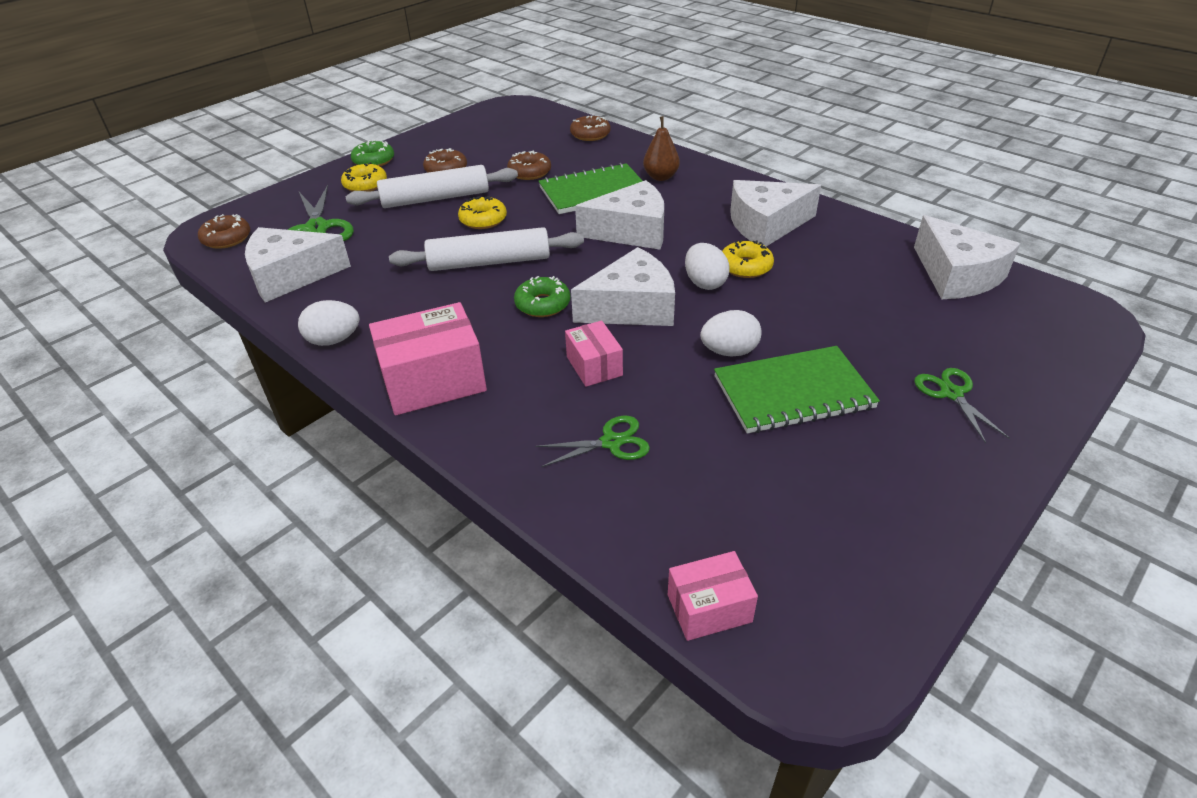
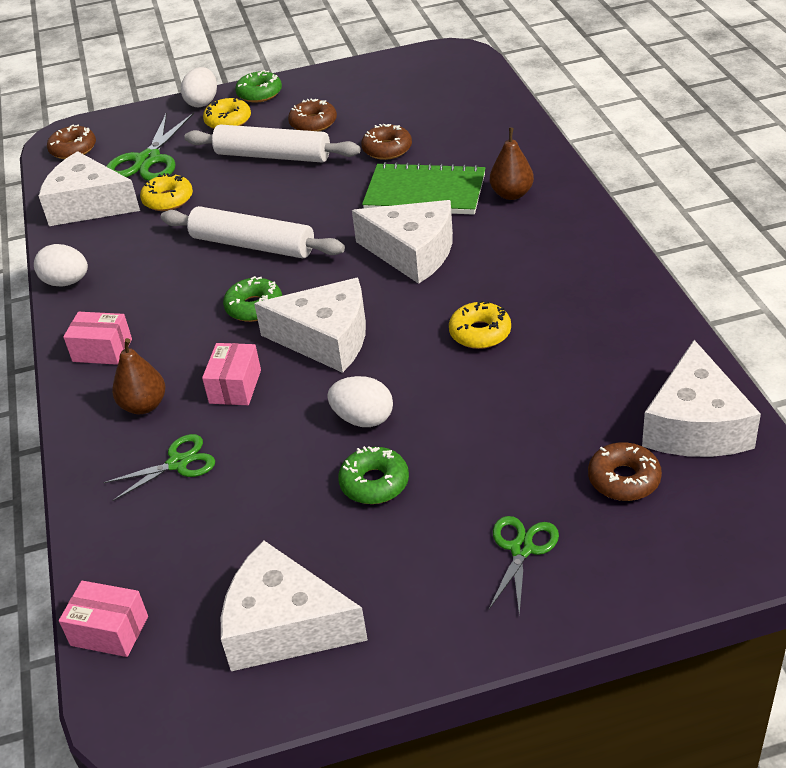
camera: 35 degrees right, 0 degrees up
(433, 381) = (102, 350): pink box -> pink box, size x0.57
(483, 220) = (291, 194): yellow donut -> yellow donut (168, 200)
(526, 410) = (144, 405): none -> brown pear
(590, 134) = (495, 116): brown donut -> brown donut (624, 479)
(611, 442) = (178, 463): green scissors -> green scissors turned 45 degrees counterclockwise
(704, 283) = (420, 337): white egg -> white egg (202, 102)
(766, 225) = (557, 290): white cheese -> white cheese (284, 626)
(793, 392) = (374, 483): green notebook -> green donut

